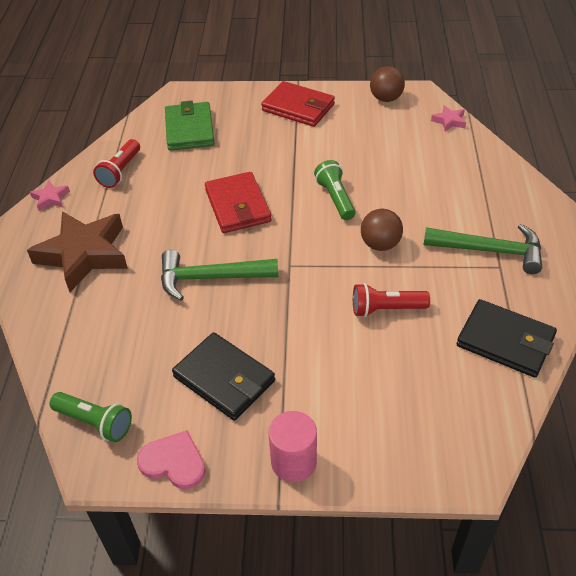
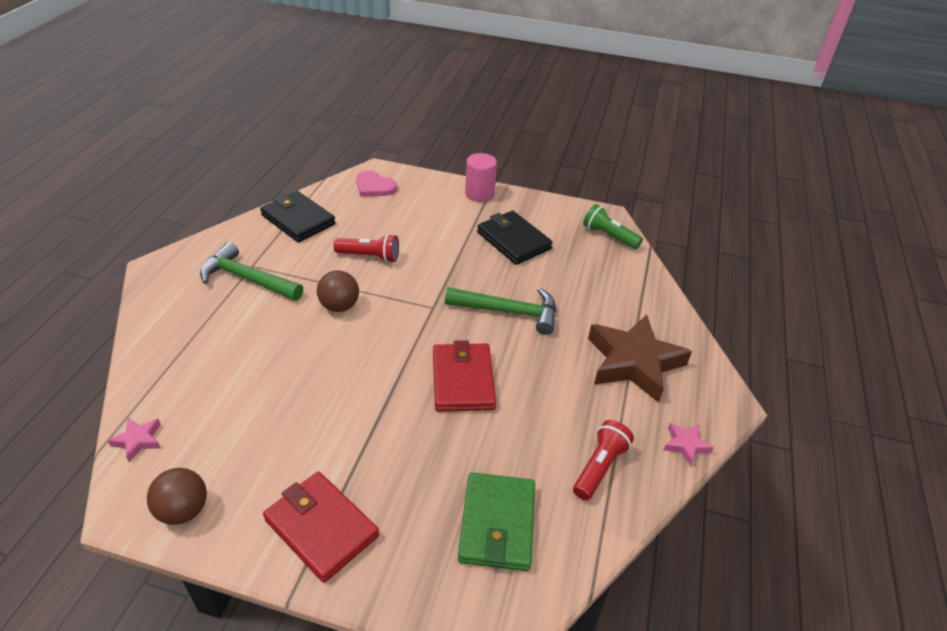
camera: 170 degrees left, 5 degrees down
(174, 462) = (555, 208): pink heart -> pink heart (374, 186)
(335, 198) = (353, 364): green flashlight -> none

